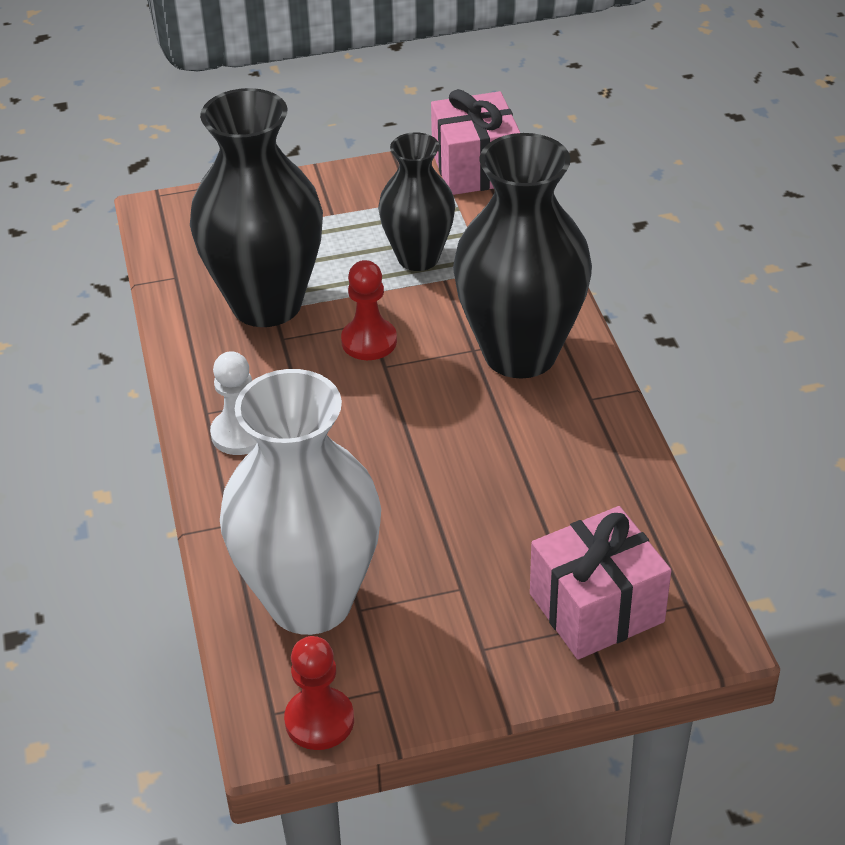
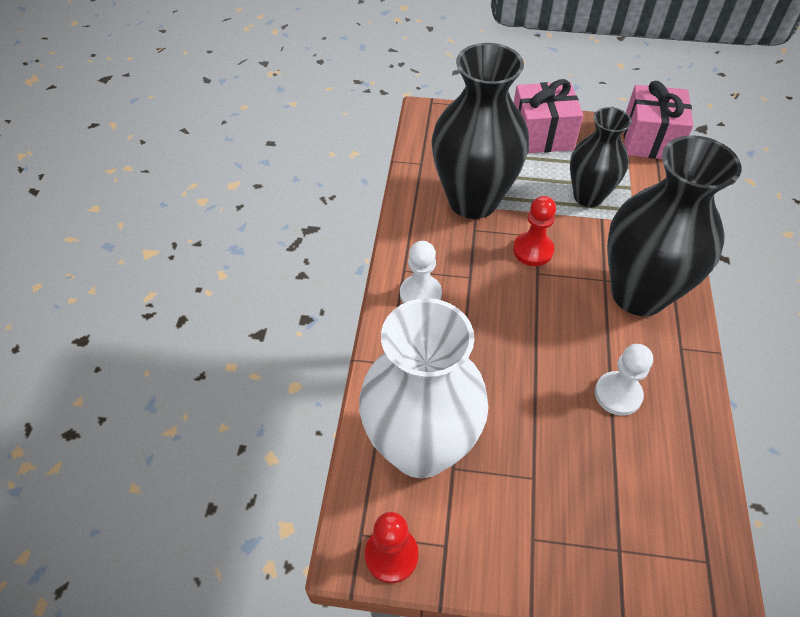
camera: 20 degrees right, 10 degrees up
(531, 470) = (618, 394): none -> white pawn
(596, 607) = (633, 536): pink gift -> pink gift (541, 135)

